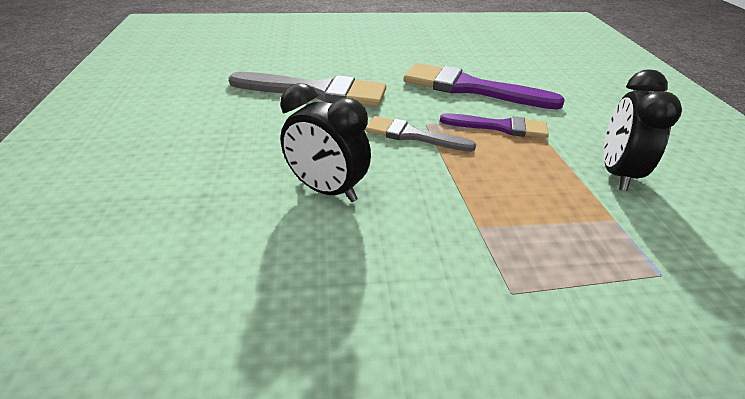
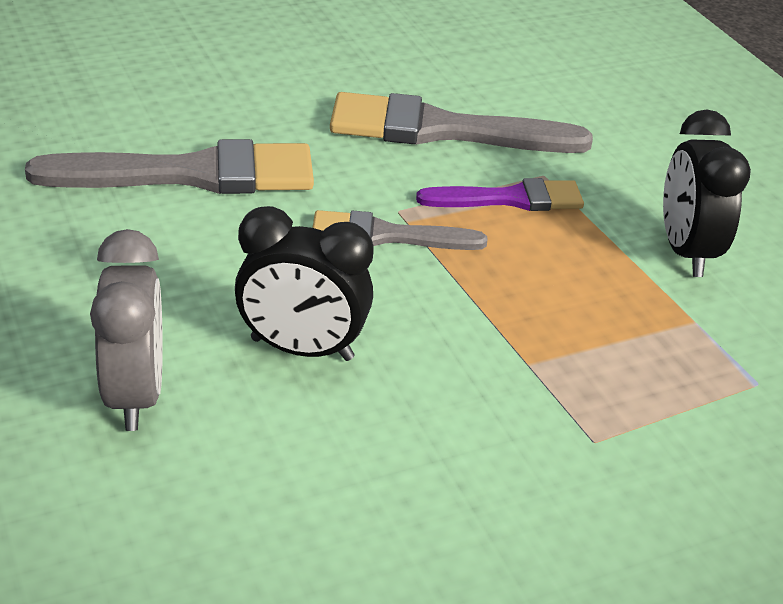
camera: 20 degrees left, 0 degrees up
(209, 199) = (135, 394): none -> grey clock
(470, 88) = (442, 130): purple brush -> grey brush

